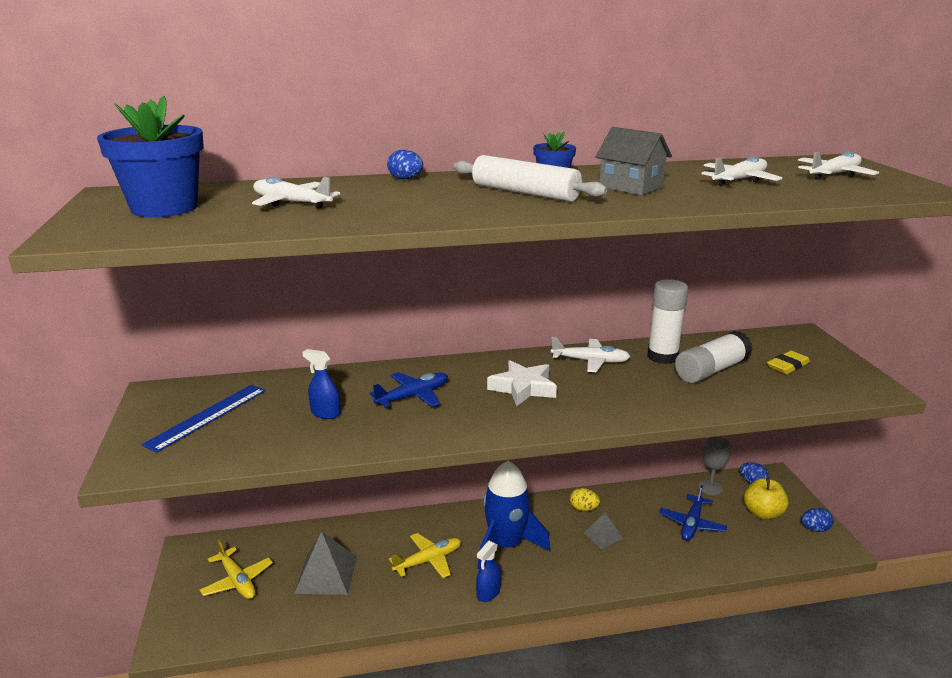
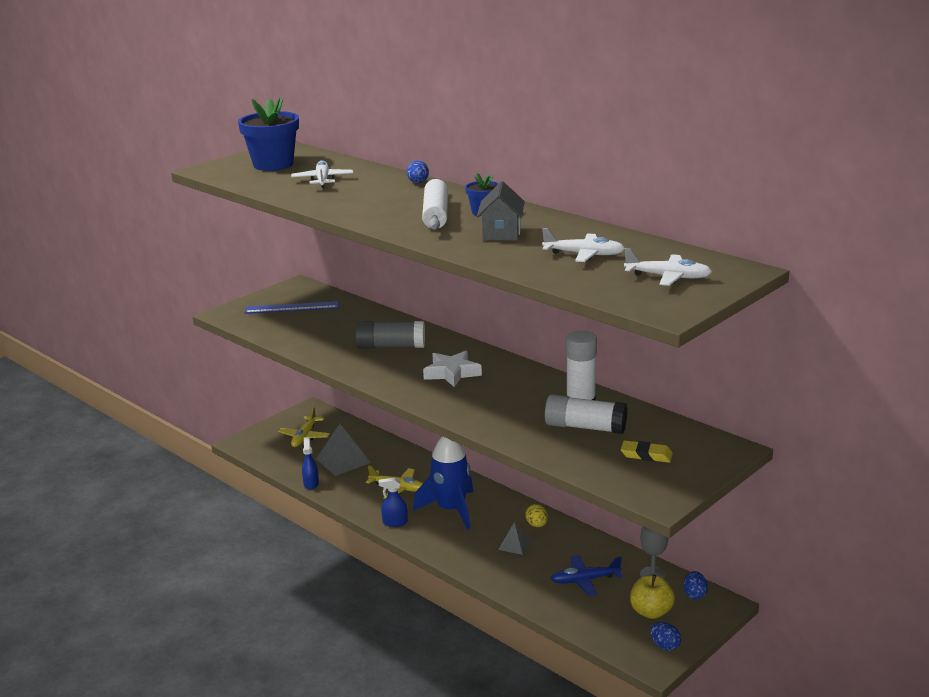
camera: 55 degrees right, 0 degrees up
(325, 413) = (337, 332): blue spray bottle -> blue spray bottle (311, 484)
(413, 396) = (390, 346): blue plane -> grey glue stick
(590, 361) = (529, 381): white plane -> none

